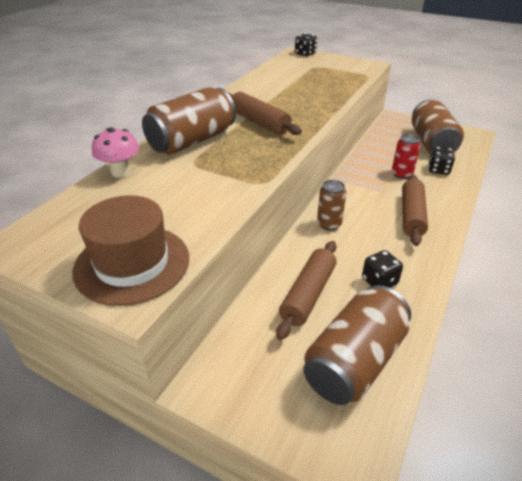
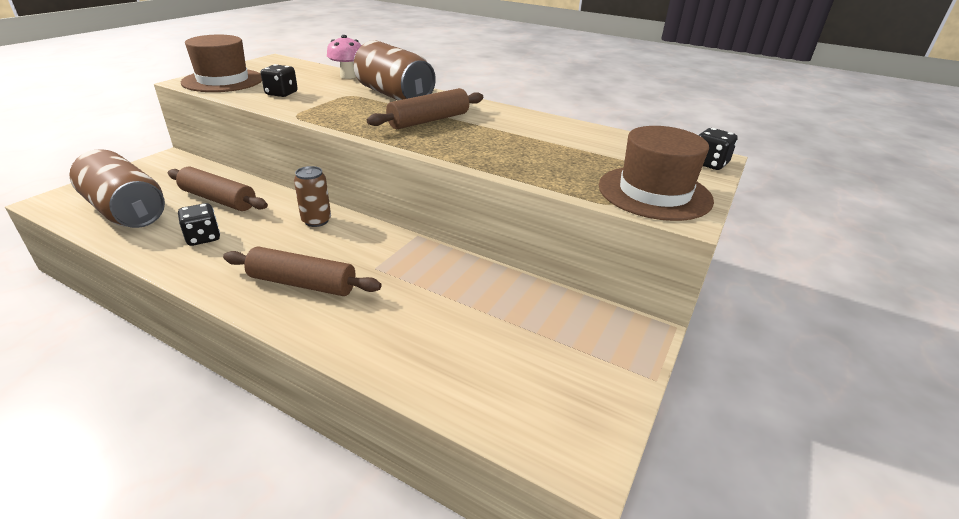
camera: 90 degrees right, 5 degrees down
(349, 67) = (654, 193): none -> brown hat
(401, 174) = (413, 297): red can -> none
(431, 143) = (525, 361): brown can -> none
(438, 170) = (419, 343): black dice -> black dice (281, 94)

